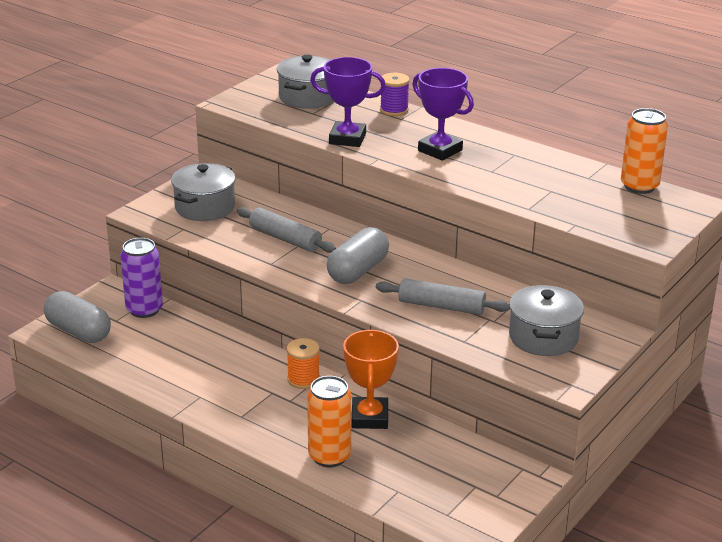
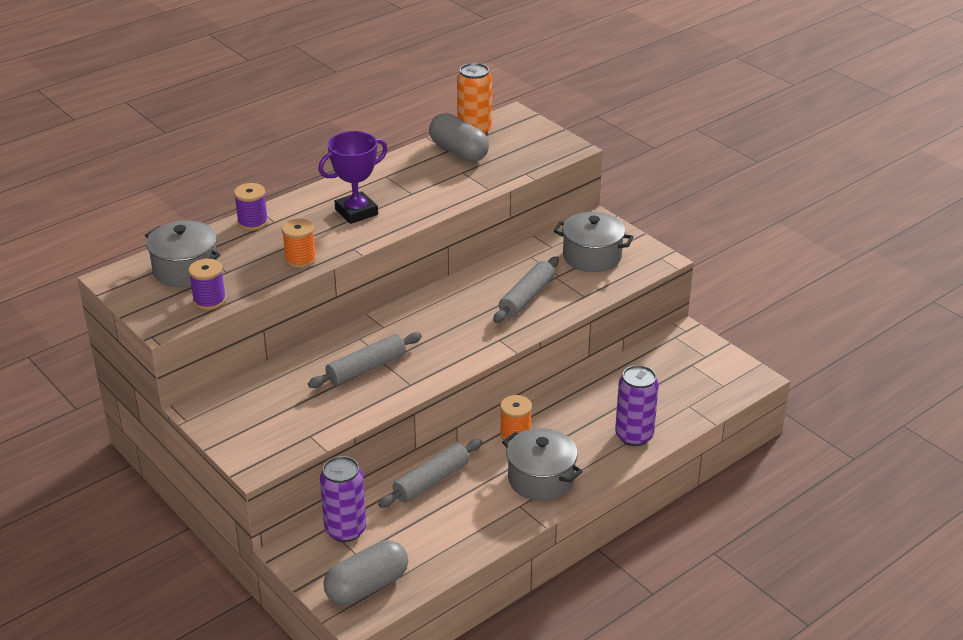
camera: 75 degrees left, 5 degrees up
(205, 207) = (271, 415): grey pot -> grey pot (541, 479)
(219, 342) = (431, 481): none -> grey rolling pin
(268, 114) = (209, 300): none -> purple spool
(329, 456) = (634, 436): orange can -> purple can
(347, 138) = (300, 259): purple trophy -> orange spool
(358, 271) = (448, 333): grey capsule -> grey capsule (458, 152)
(369, 417) = (585, 404): orange trophy -> none

